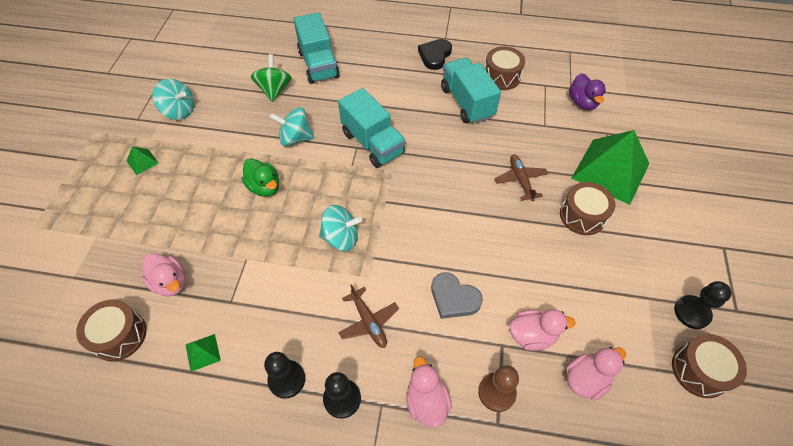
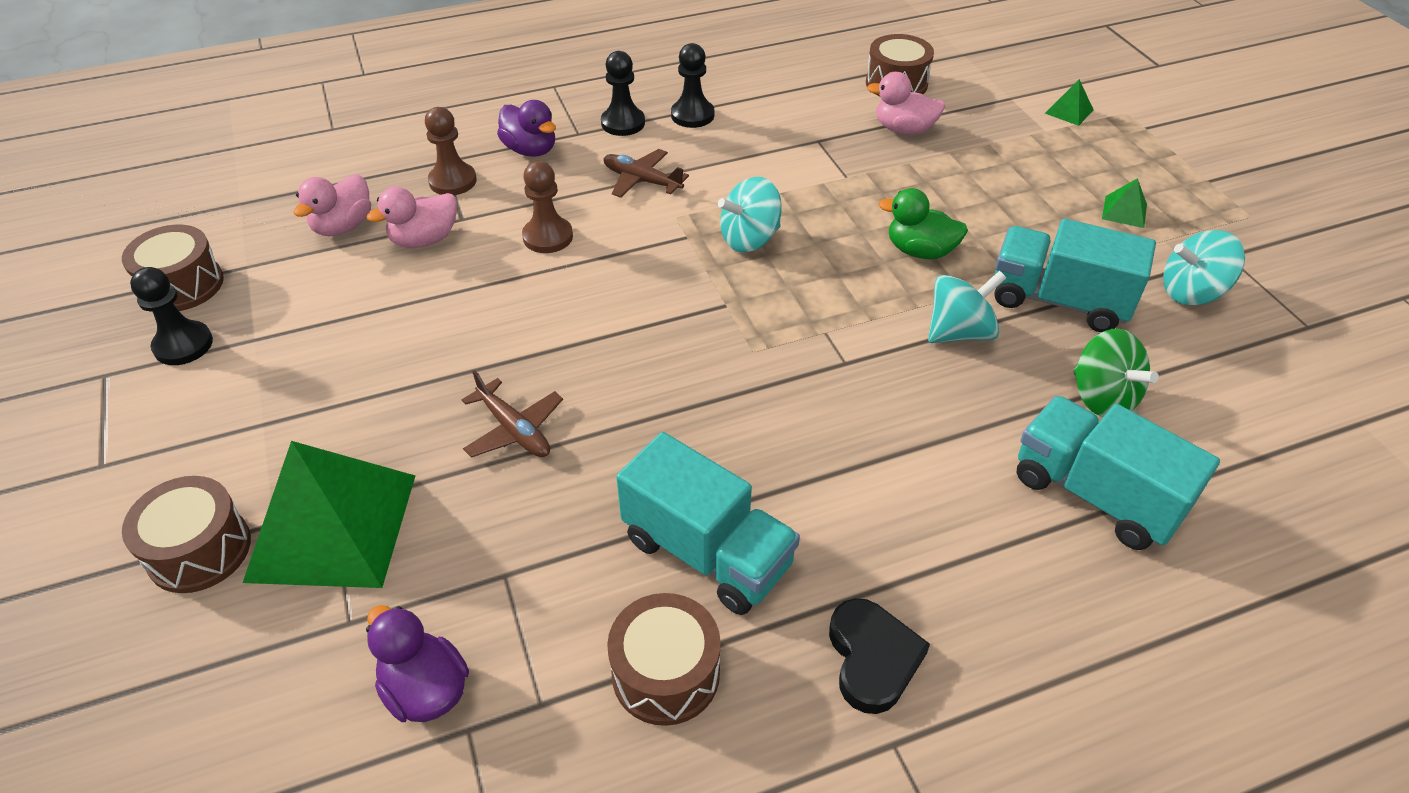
camera: 150 degrees right, 10 degrees down
(202, 352) = (799, 102): green pyramid -> green pyramid (1069, 111)
(372, 143) = (825, 381): turquoise truck -> turquoise truck (1058, 301)
(426, 401) = (530, 150): pink duck -> purple duck
(454, 298) = (548, 237): grey heart -> brown pawn
(582, 216) = (379, 414): brown drum -> brown drum (199, 550)

